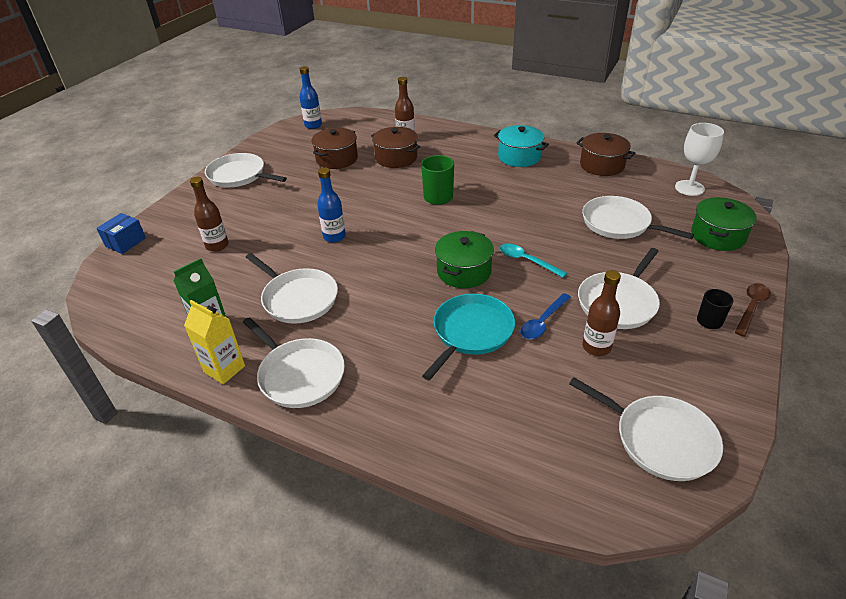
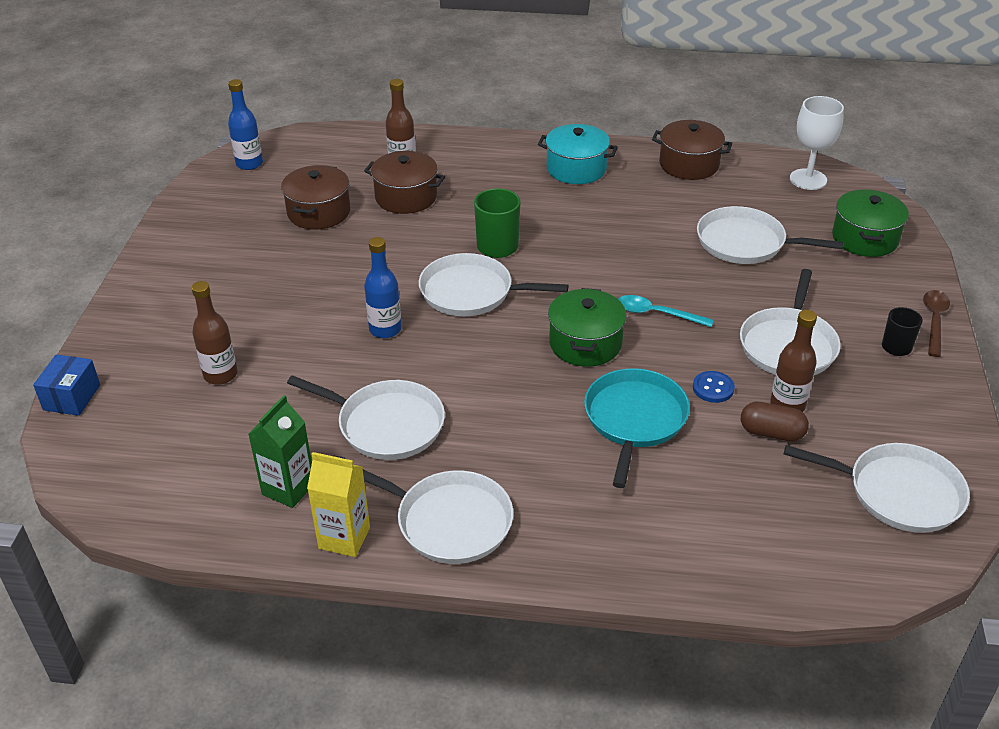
camera: 20 degrees left, 0 degrees up
(239, 175) = (183, 263): white pan -> white pan (471, 292)
(543, 322) = (713, 388): blue spoon -> blue button
(573, 366) = (771, 433): none -> brown capsule

